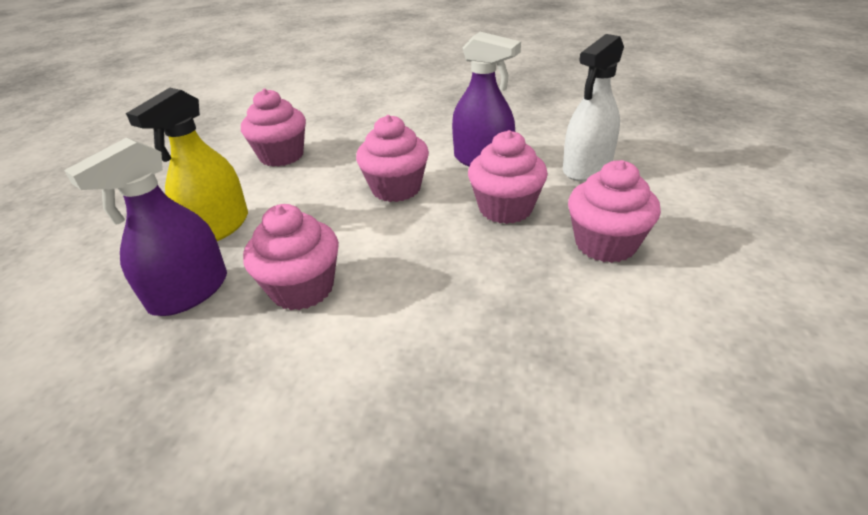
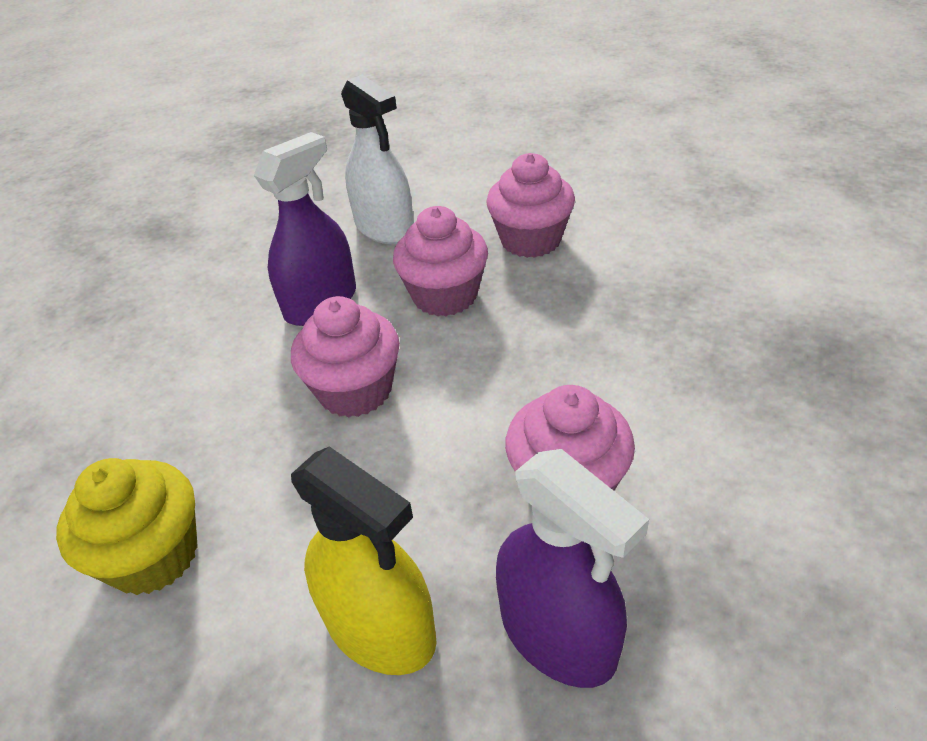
camera: 80 degrees left, 5 degrees up
(281, 156) = (154, 555): pink cupcake -> yellow cupcake

